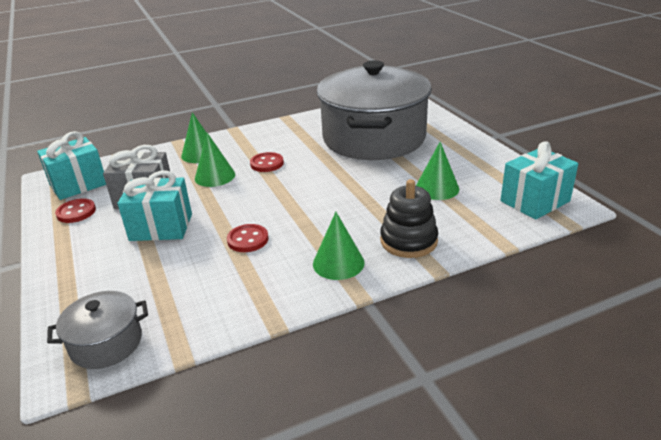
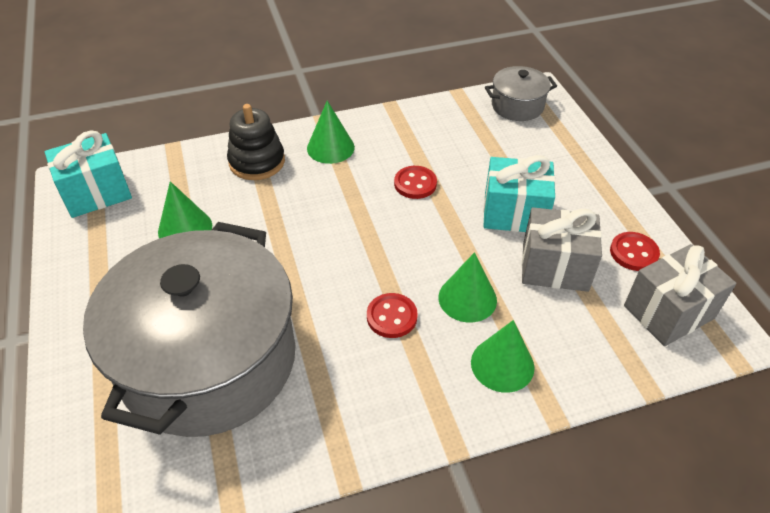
camera: 175 degrees left, 15 degrees up
(78, 184) = (668, 312): turquoise gift -> grey gift

